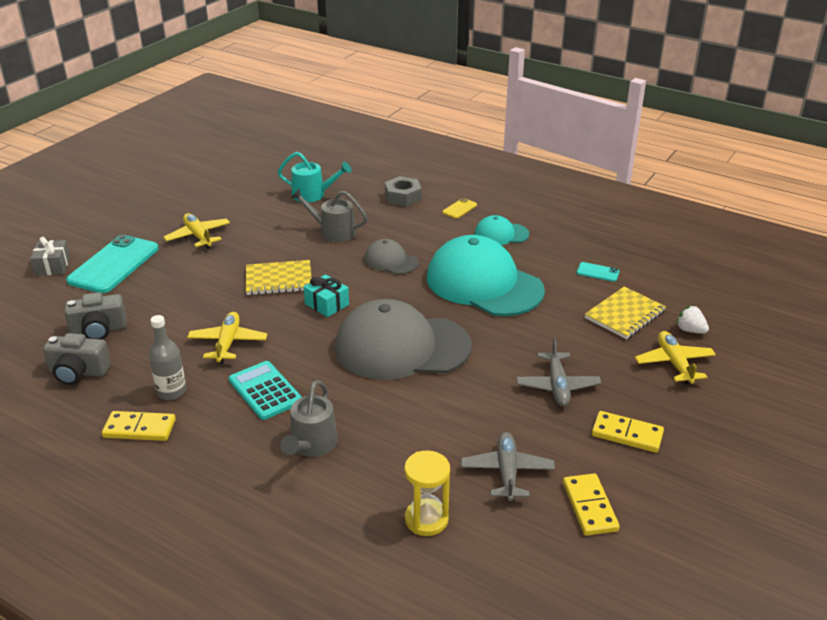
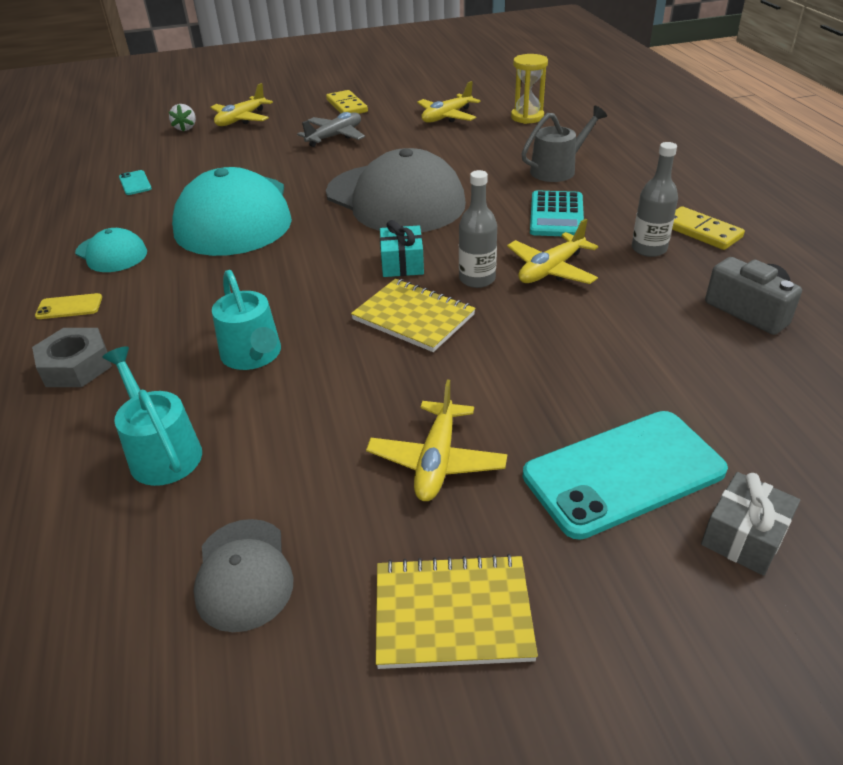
camera: 135 degrees left, 5 degrees up
(98, 330) = (702, 356): grey camera -> none
(268, 316) = (477, 279): none -> grey bottle
(333, 232) = (253, 355): grey watering can -> turquoise watering can
(390, 261) = (264, 279): grey cap -> grey cap (243, 574)
(507, 472) = (447, 117): grey plane -> yellow plane
(590, 506) = (427, 93): yellow domino -> none
(625, 315) = (197, 151): yellow notebook -> yellow notebook (453, 613)

